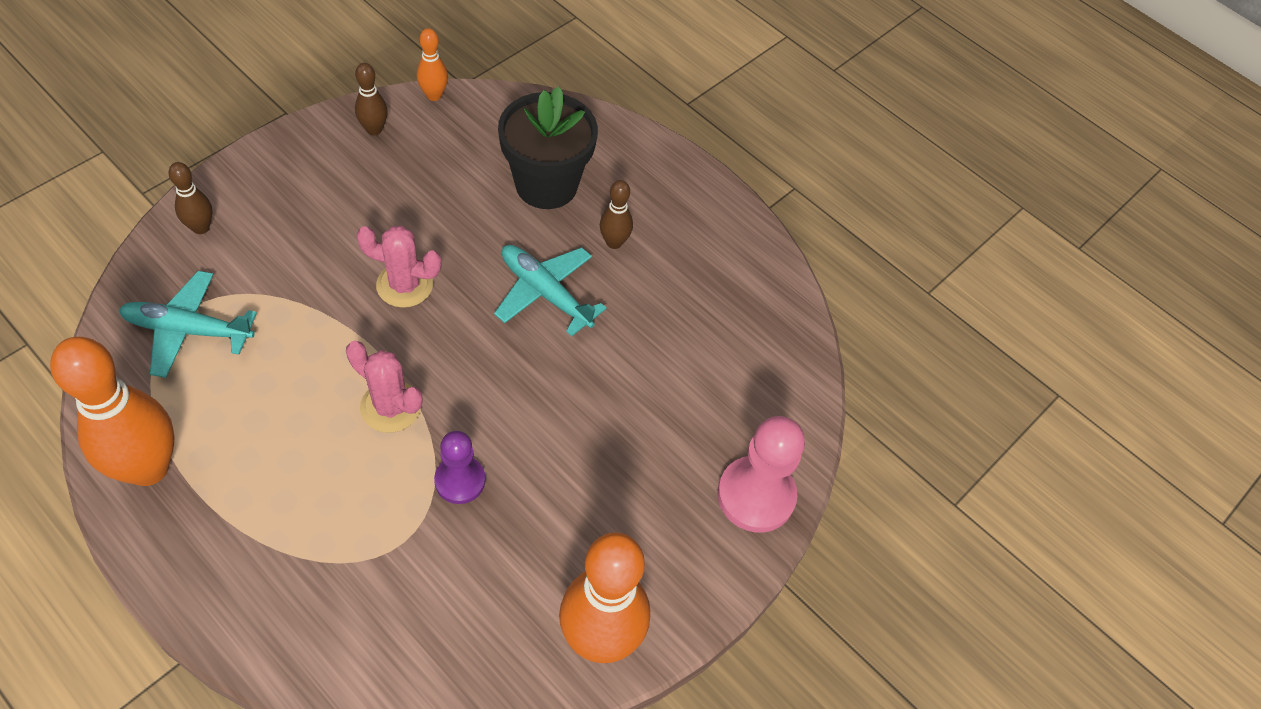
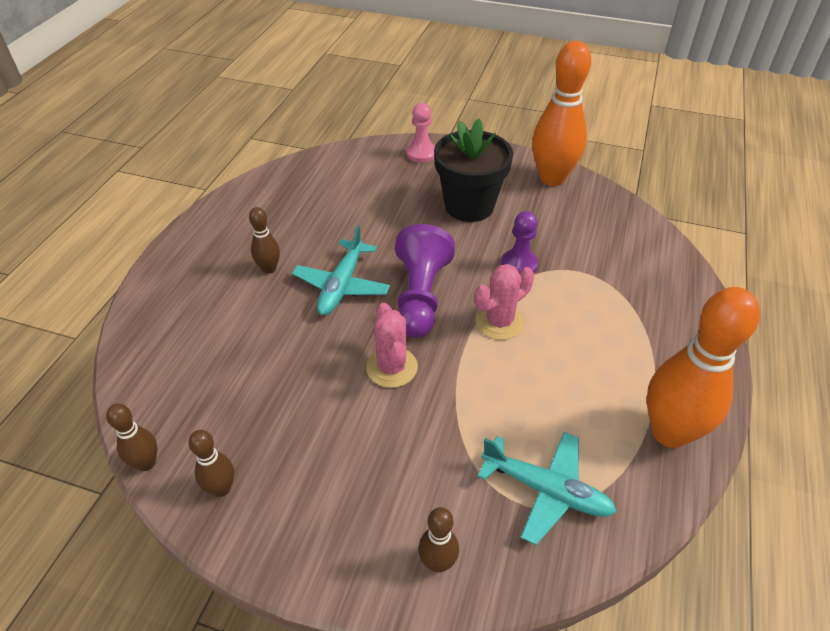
camera: 110 degrees left, 10 degrees down
(188, 330) = (546, 490): turquoise plane -> turquoise plane turned 45 degrees counterclockwise
(390, 407) = (499, 322): pink cactus -> pink cactus turned 45 degrees clockwise
(434, 95) = (146, 463): orange bowling pin -> brown bowling pin
(480, 354) = (420, 296): none -> purple pawn
(546, 185) = (229, 329): black flower pot -> black flower pot (469, 206)
(756, 496) = (421, 153): pink pawn -> pink pawn, size x0.63

